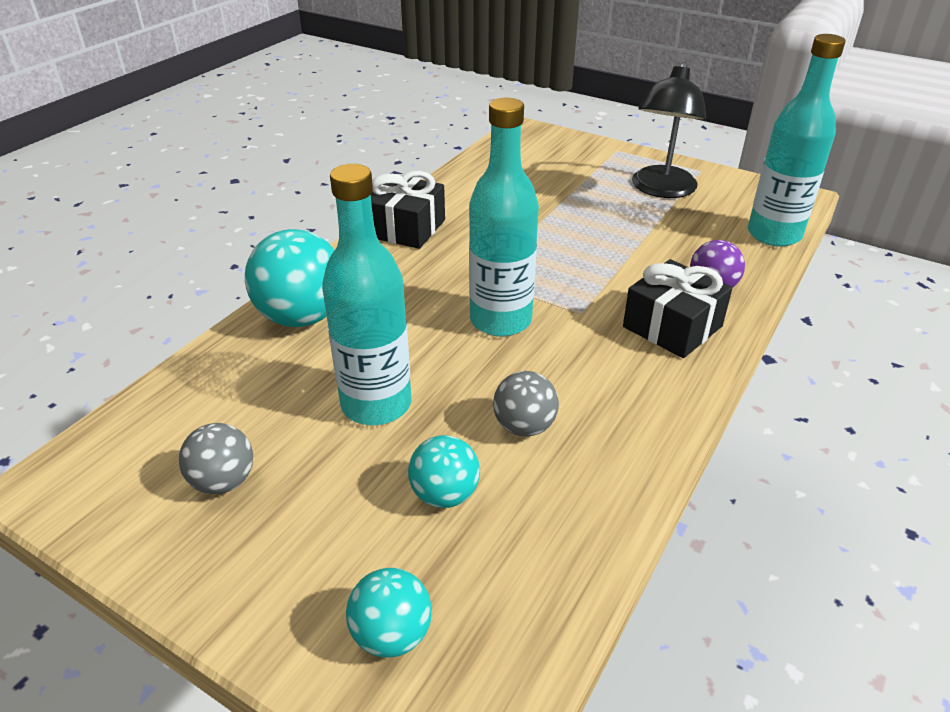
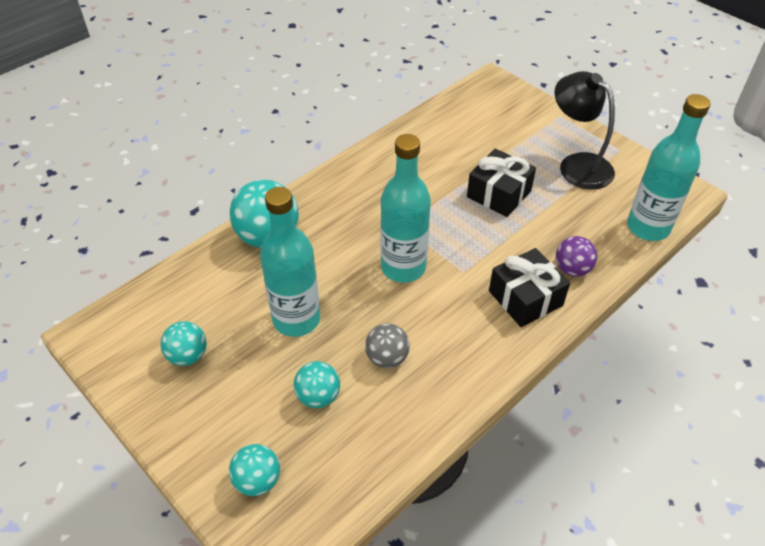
camera: 15 degrees right, 10 degrees up
(223, 481) = (188, 356): grey ball -> turquoise ball
(405, 228) = (364, 169): black gift -> black gift (499, 194)
(661, 190) = (577, 165): black lamp -> black lamp turned 105 degrees clockwise

